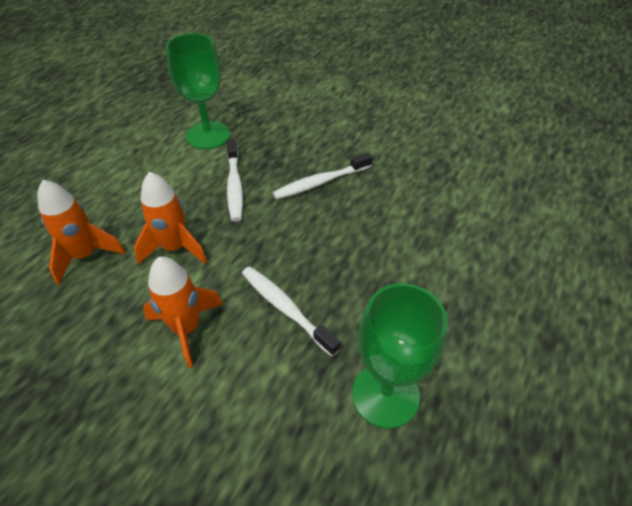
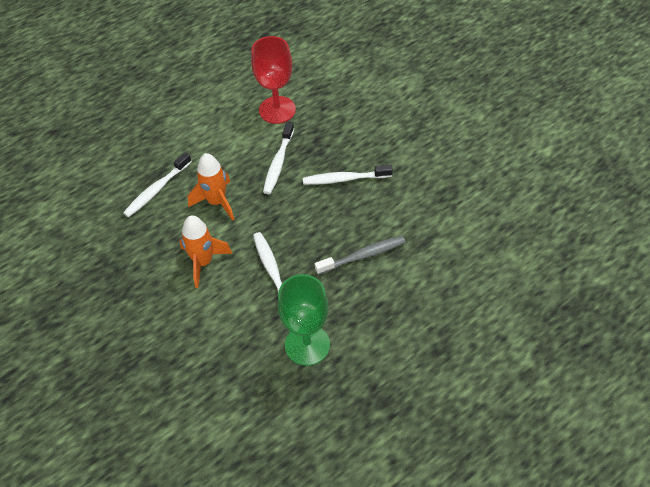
camera: 25 degrees right, 5 degrees up
(85, 255) = (156, 190): orange rocket -> white toothbrush
(208, 135) = (277, 110): green goblet -> red goblet
(389, 257) = (363, 256): none -> grey toothbrush

